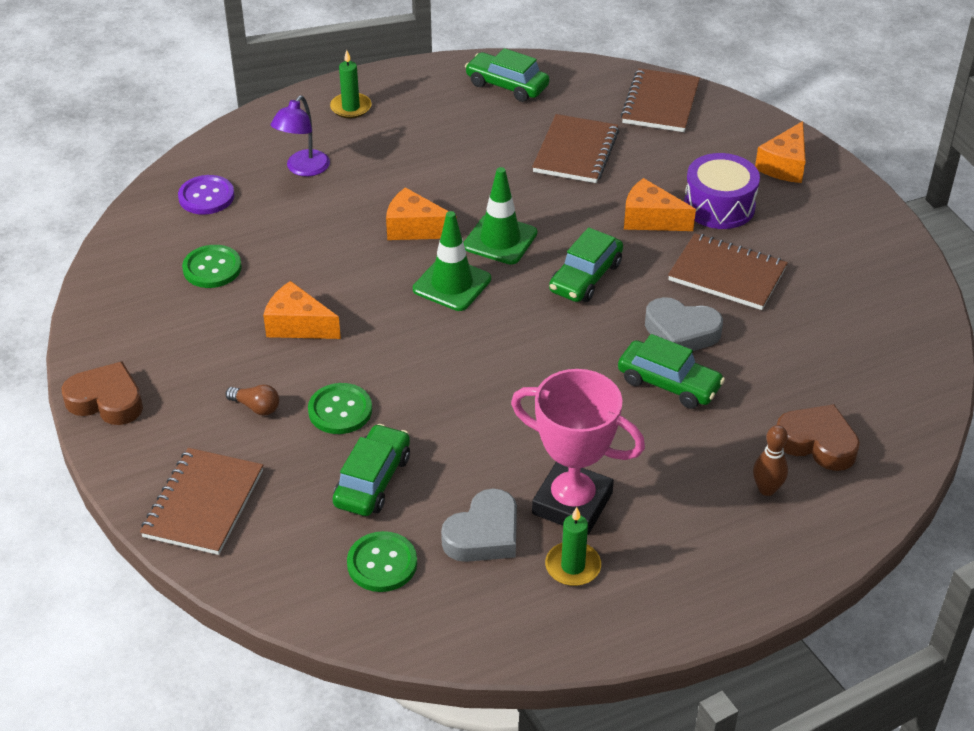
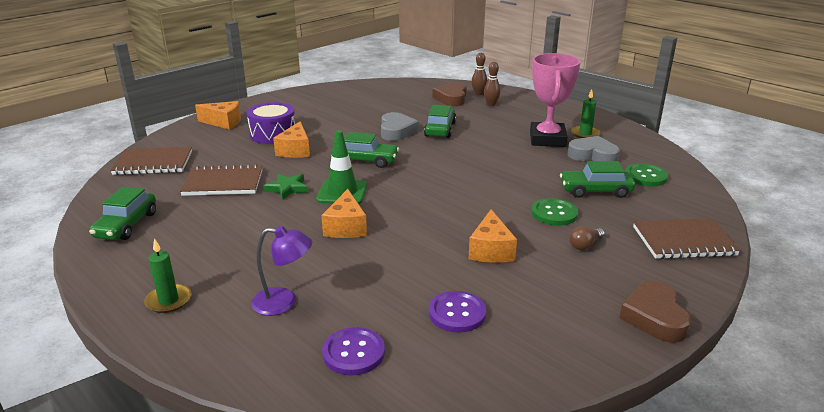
camera: 110 degrees left, 15 degrees down
(212, 268) = (457, 313): green button -> purple button
(256, 407) = (585, 245): brown light bulb -> brown light bulb turned 135 degrees counterclockwise
(452, 284) = (401, 200): green traffic cone -> none
(534, 198) = (287, 189): none -> green star
(727, 274) = (339, 126): brown notebook -> none
(833, 491) = (478, 94): none -> brown bowling pin

